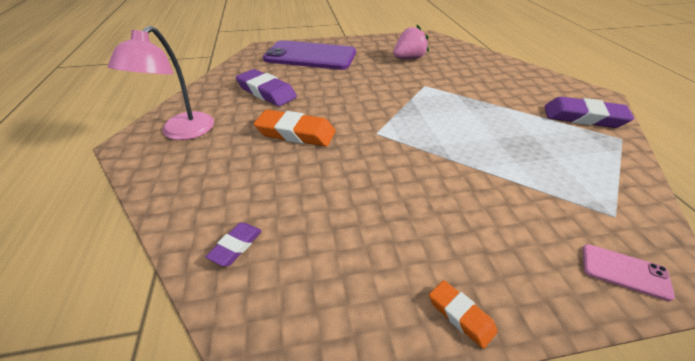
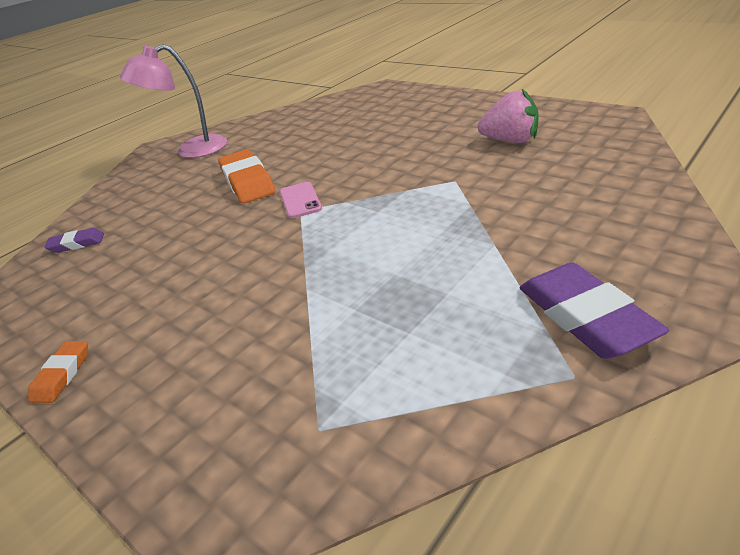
camera: 55 degrees right, 5 degrees down
(266, 92) = (299, 135): purple eraser -> none
(310, 56) = (406, 108): purple phone -> none
(624, 271) = (202, 468): pink phone -> pink phone (300, 200)

